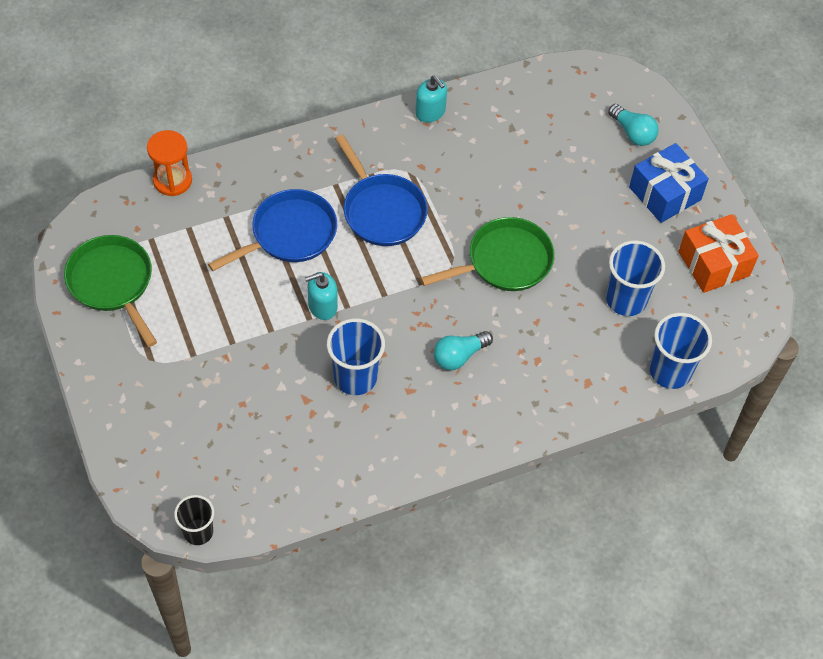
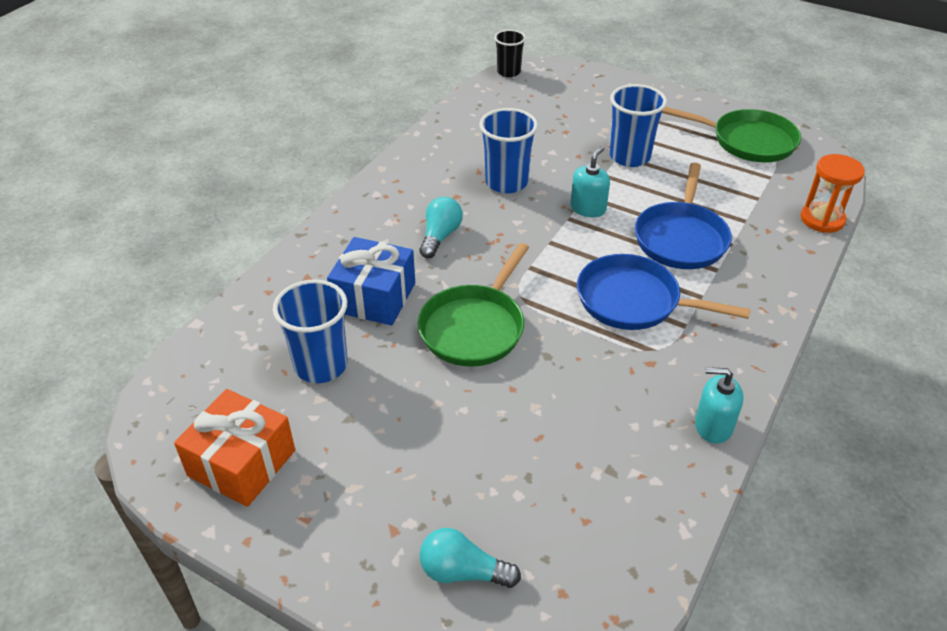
camera: 145 degrees right, 15 degrees down
(665, 193) = (359, 512): blue gift -> blue gift (374, 297)
(670, 371) = (230, 329): blue cup -> blue cup (629, 157)

